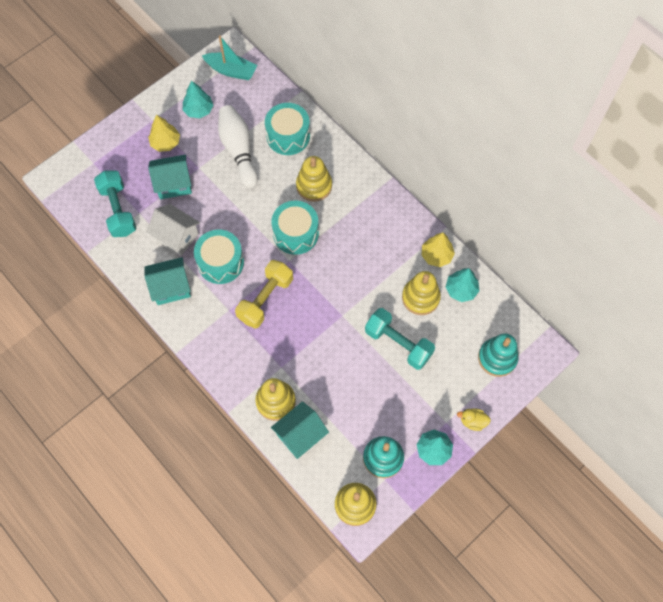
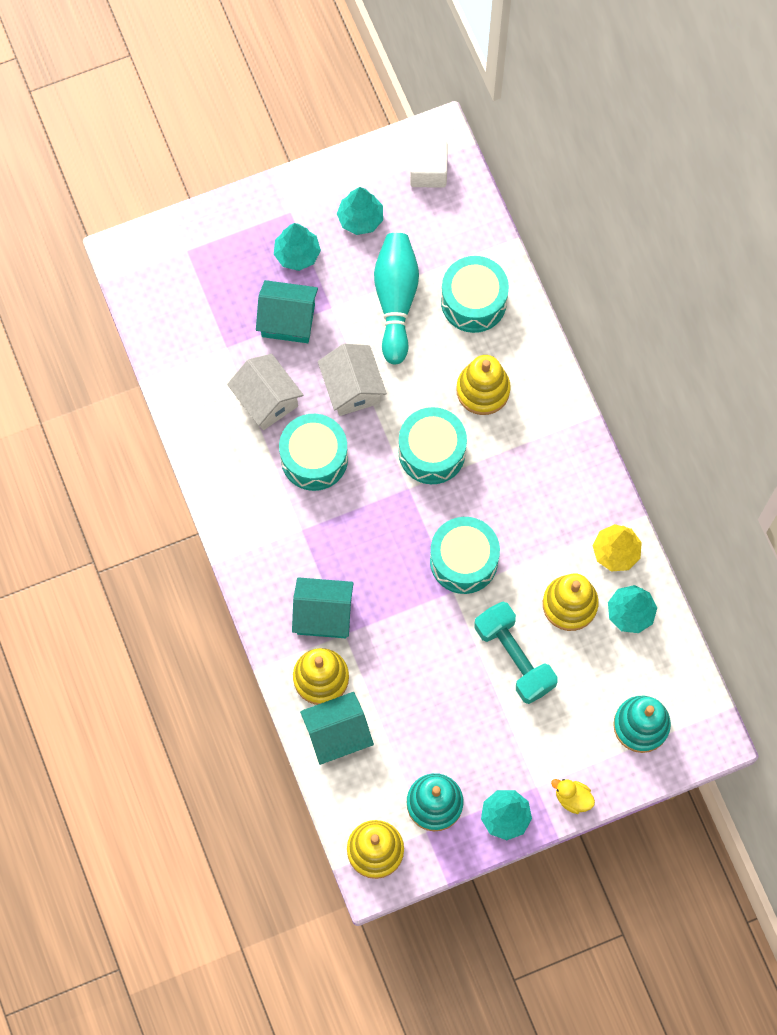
camera: 20 degrees right, 5 degrees up
(118, 210) = (199, 333): turquoise dumbbell -> none
(165, 143) = (297, 254): yellow tree -> turquoise tree
(171, 287) = (235, 471): turquoise house -> turquoise house (323, 615)
(230, 211) = (352, 388): none -> white house
(231, 70) = (428, 171): turquoise boat -> white cube
(238, 150) = (396, 300): white bowling pin -> turquoise bowling pin
(265, 299) = (357, 532): yellow dumbbell -> none
(342, 293) = (463, 561): none -> turquoise drum

